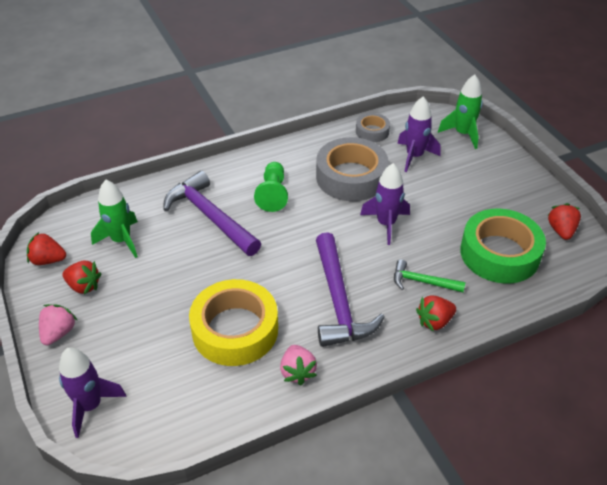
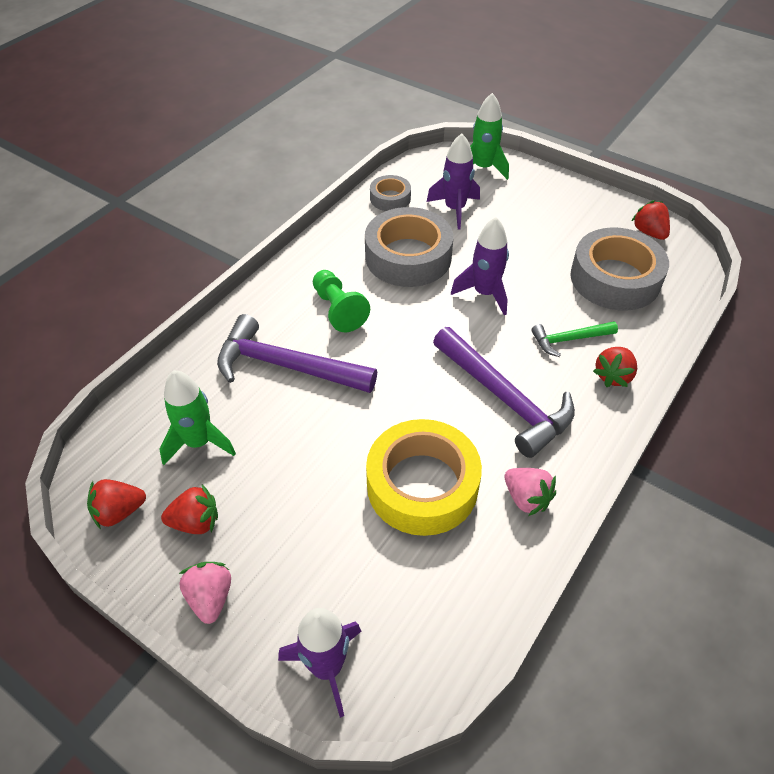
camera: 30 degrees left, 5 degrees up
(499, 253) = (615, 278): green tape -> grey tape

